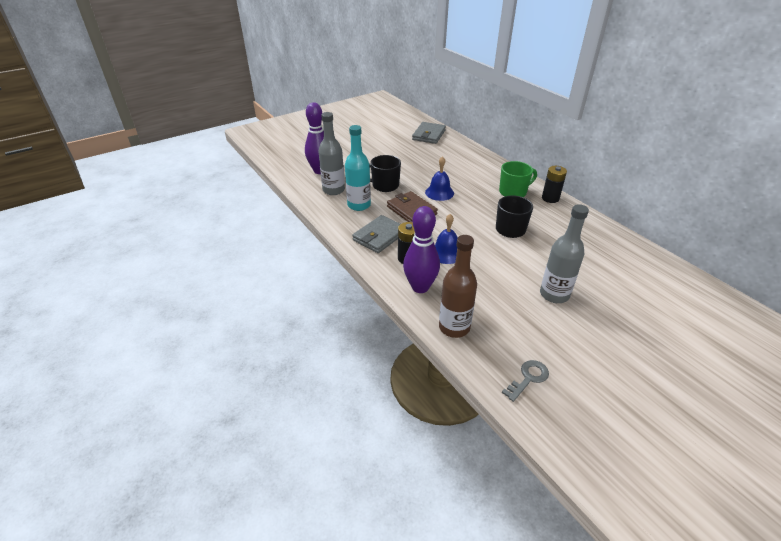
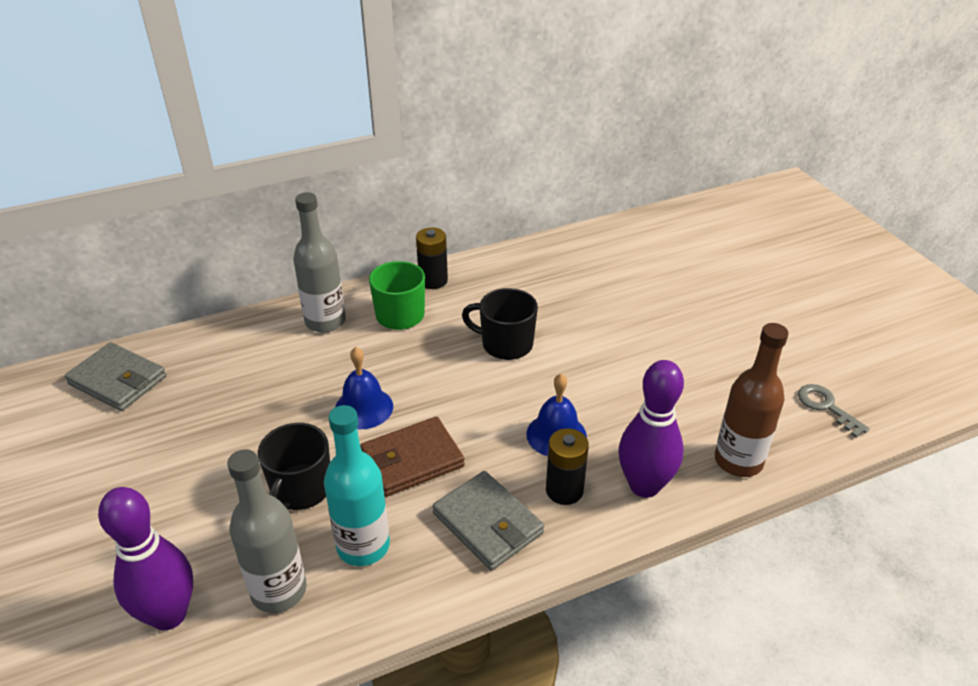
camera: 80 degrees left, 0 degrees up
(554, 294) = (668, 341): grey bottle -> grey bottle (325, 321)

